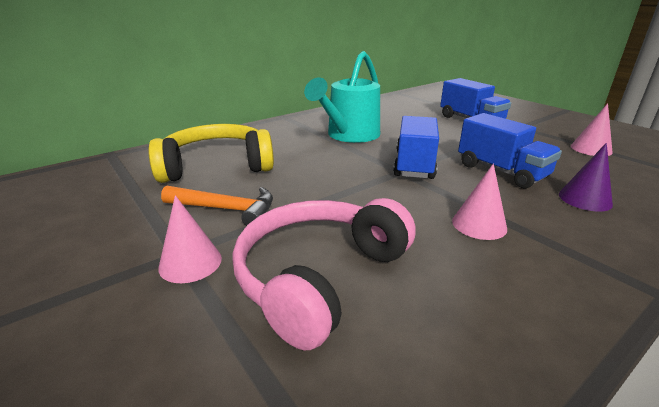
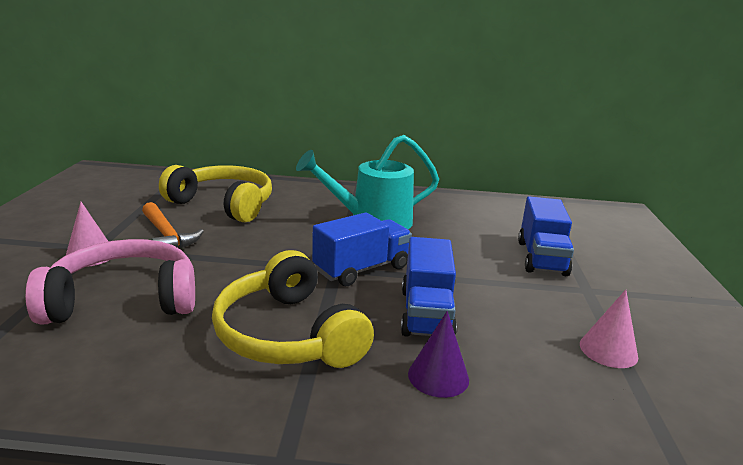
camera: 40 degrees right, 5 degrees down
(479, 224) = (288, 334): pink cone -> yellow headphones

